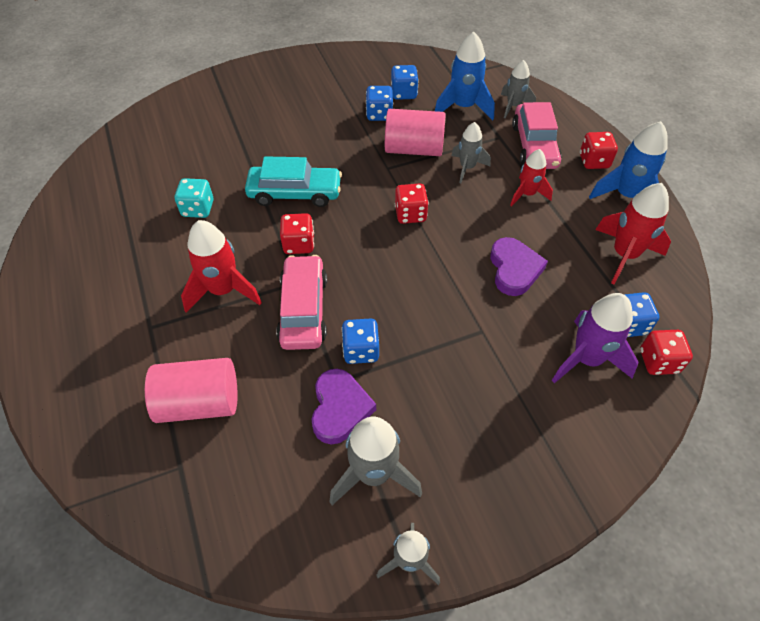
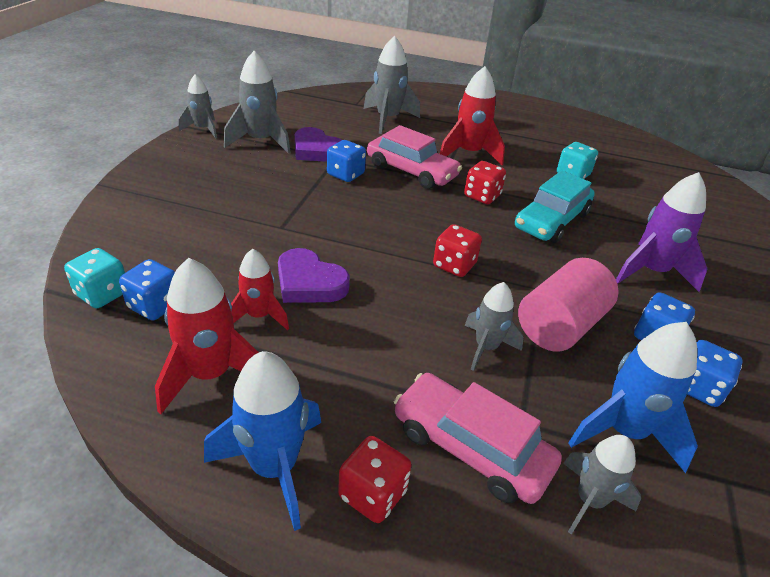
camera: 125 degrees right, 15 degrees down
(200, 402) = (388, 119): pink cylinder -> grey rocket
(527, 194) = (390, 366): red rocket -> red rocket (259, 316)
(587, 359) = (175, 258): purple rocket -> purple rocket (651, 272)
(658, 361) = (102, 294): red dice -> turquoise dice

